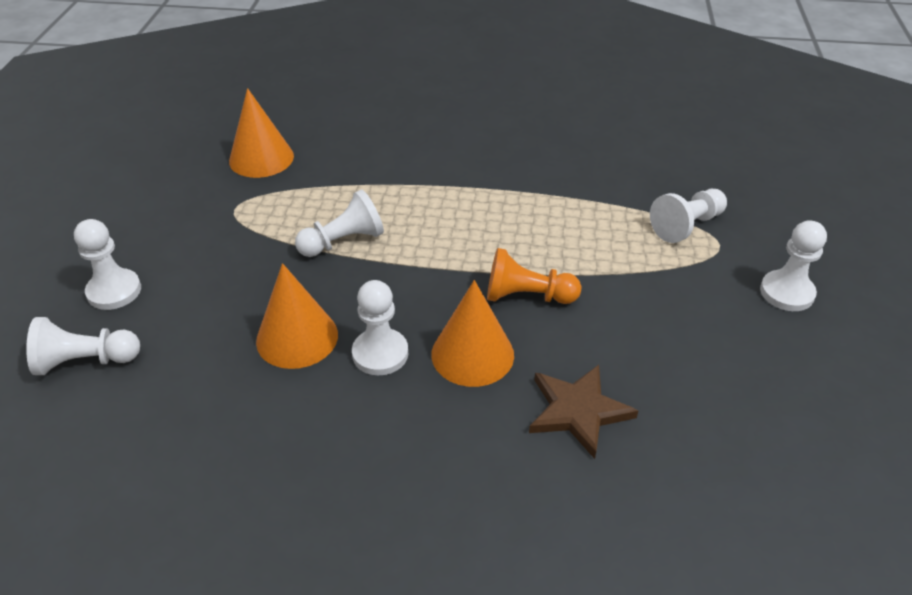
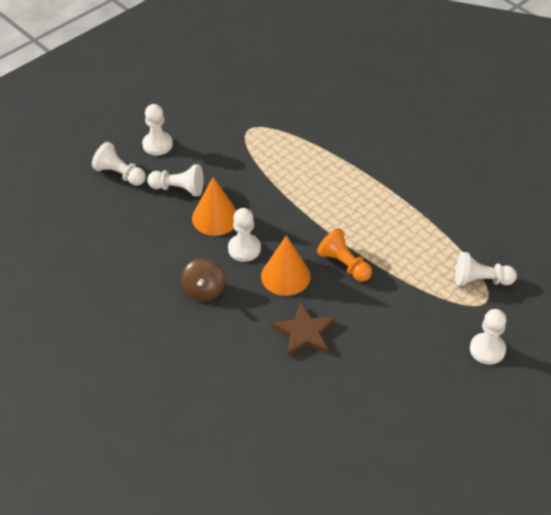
camera: 40 degrees right, 5 degrees up
(261, 158) = (290, 104): orange cone -> none
(343, 241) = (284, 179): white pawn -> white pawn (178, 189)
(382, 446) = (204, 290): none -> brown spinning top

